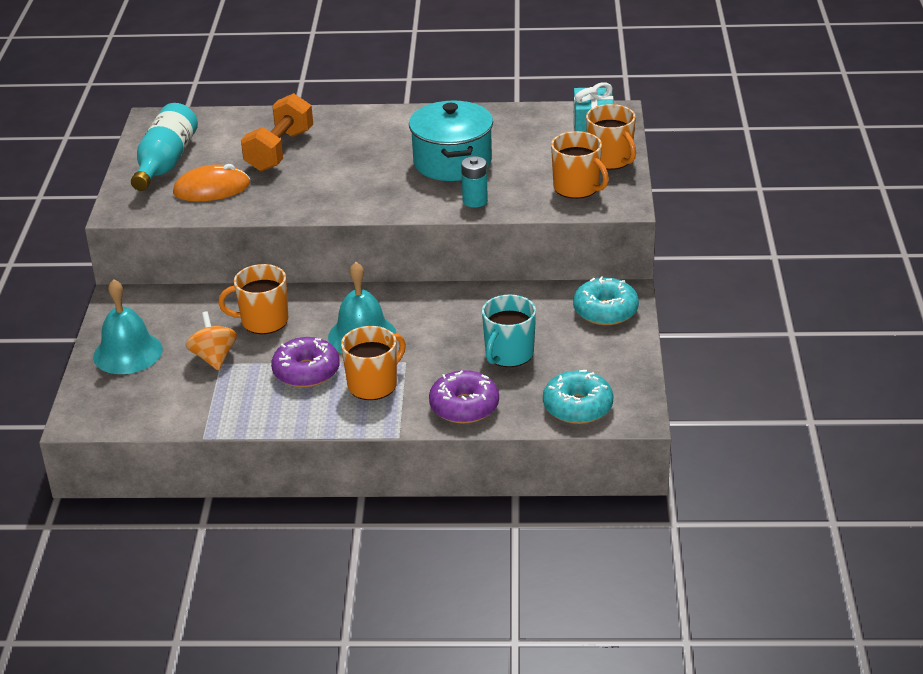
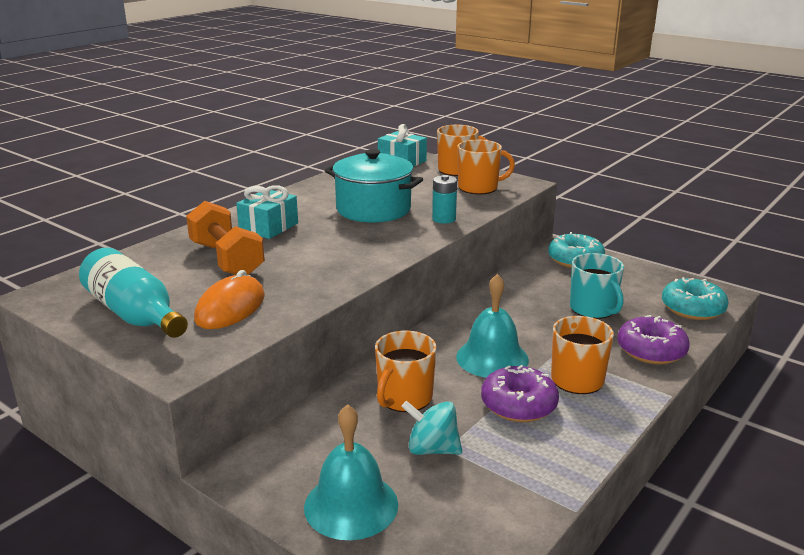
camera: 55 degrees left, 10 degrees down
(214, 357) = (432, 449): orange spinning top -> turquoise spinning top
(356, 137) = (268, 227): none -> turquoise gift

